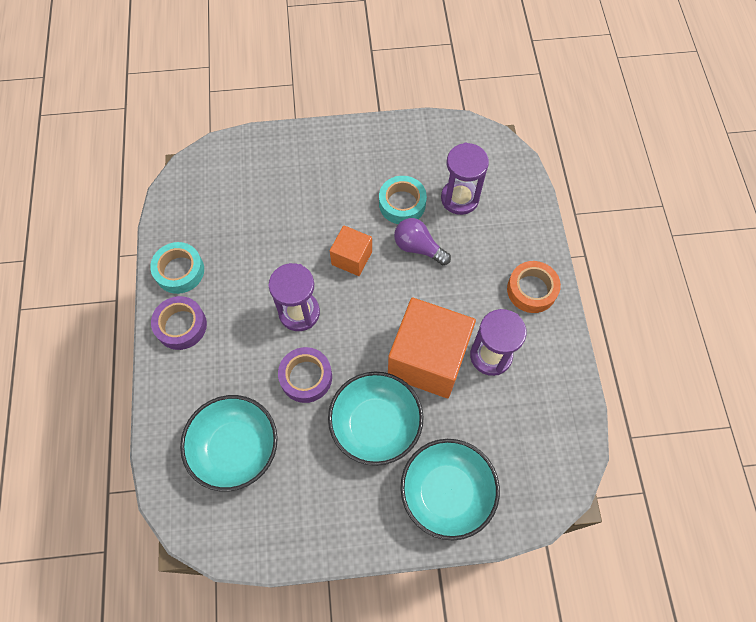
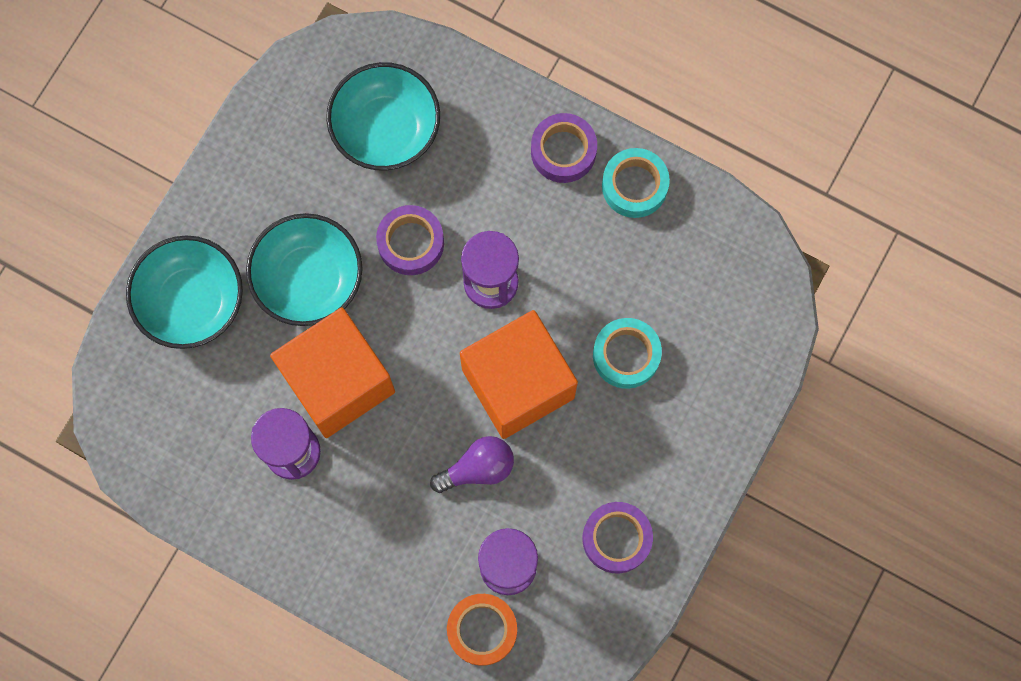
camera: 125 degrees right, 10 degrees up
(352, 258) = (518, 383): orange cube -> orange cube, size x1.93
(401, 157) = (616, 538): none -> purple tape
(402, 204) = (549, 491): turquoise tape -> turquoise tape (626, 355)
(531, 290) = (332, 558): orange tape -> orange tape (482, 630)

